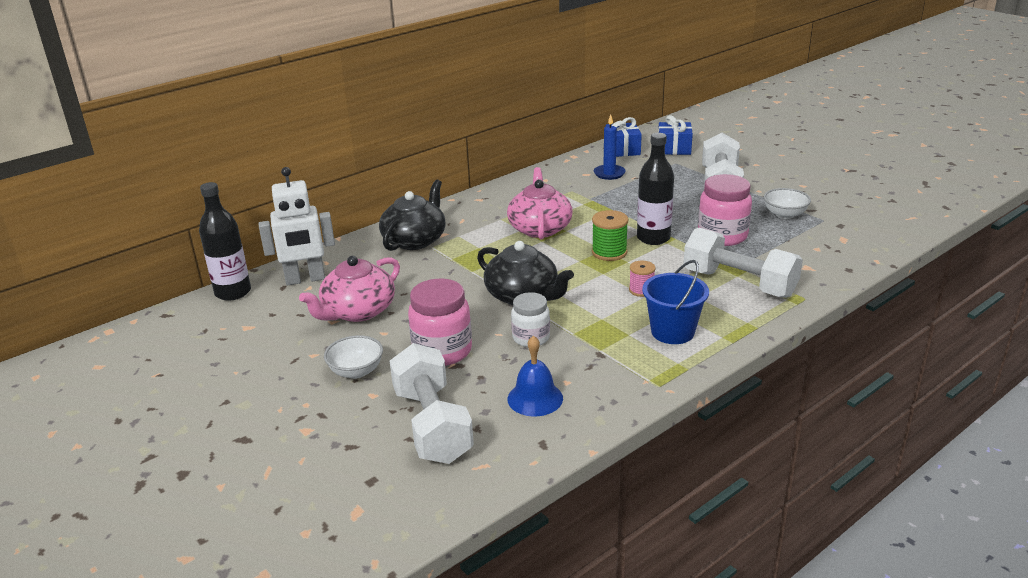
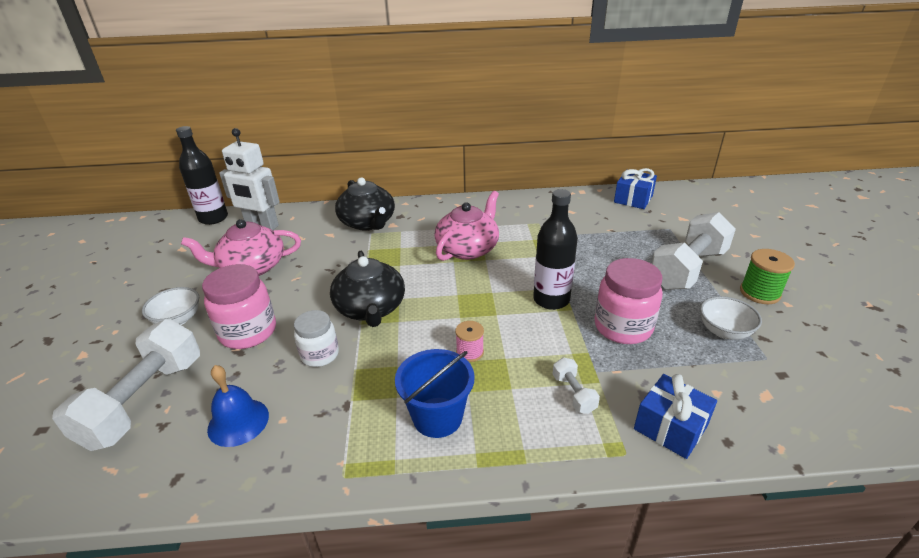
camera: 35 degrees right, 5 degrees up
(415, 240) = (368, 223): black teapot -> black teapot turned 90 degrees clockwise
(609, 173) = (592, 218): blue candle -> none
(609, 252) = (493, 297): green spool -> green spool (760, 293)
(674, 148) = (685, 213): blue gift -> blue gift (670, 427)
(739, 283) = (573, 393): white dumbbell -> white dumbbell, size x0.44

